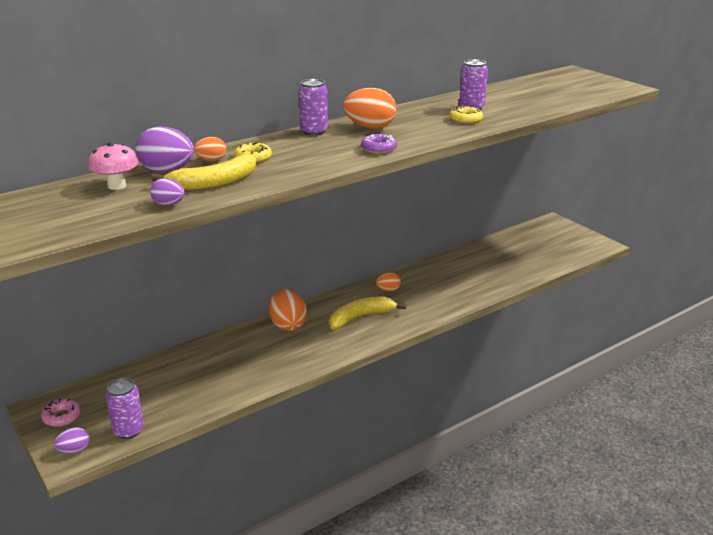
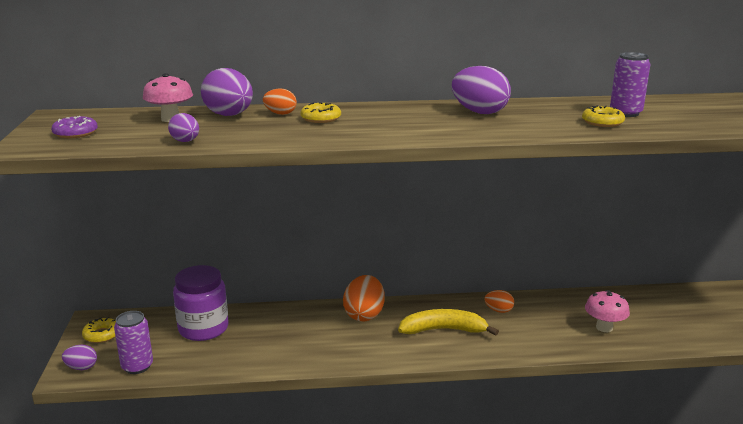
camera: 30 degrees right, 5 degrees down
(62, 417) = (102, 335): pink donut -> yellow donut
(157, 380) = (203, 328): none -> purple jar
(214, 183) = (252, 132): yellow banana -> none
(314, 131) = (414, 107): purple can -> none
(370, 127) = (479, 112): orange egg -> purple egg
(379, 149) = (459, 132): purple donut -> purple donut (75, 133)
(470, 281) = (604, 327): none -> pink mushroom

